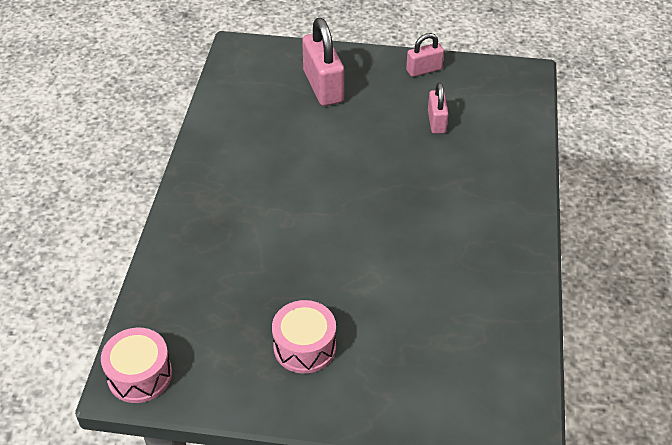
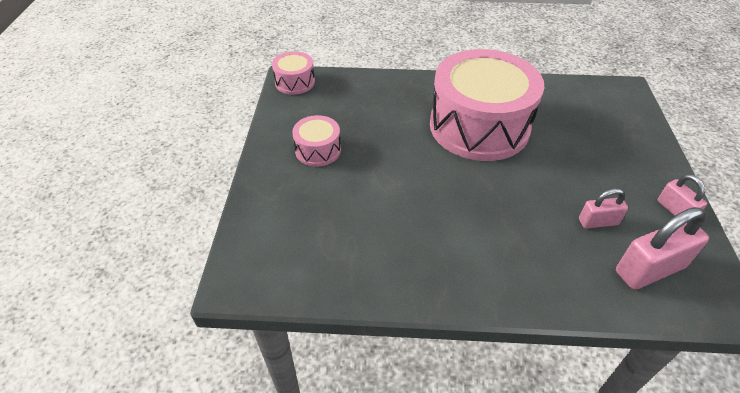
camera: 85 degrees right, 0 degrees up
(283, 181) = (479, 126): none -> pink drum
(323, 87) = (606, 140): pink padlock -> pink padlock (649, 269)

